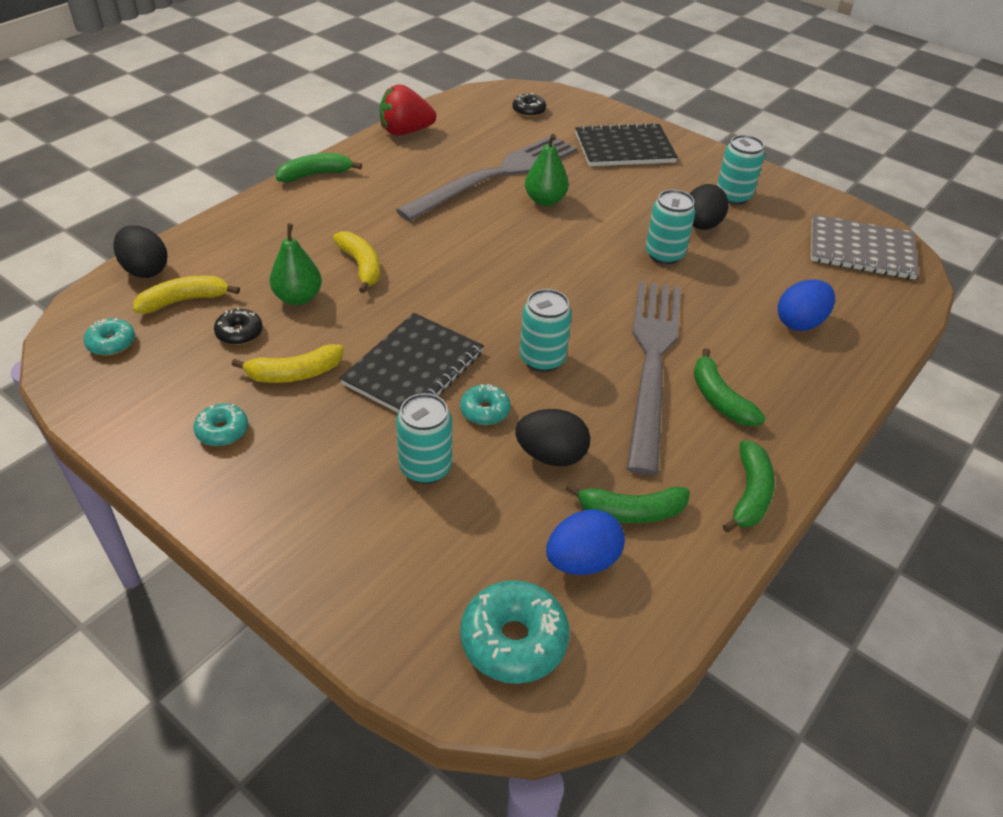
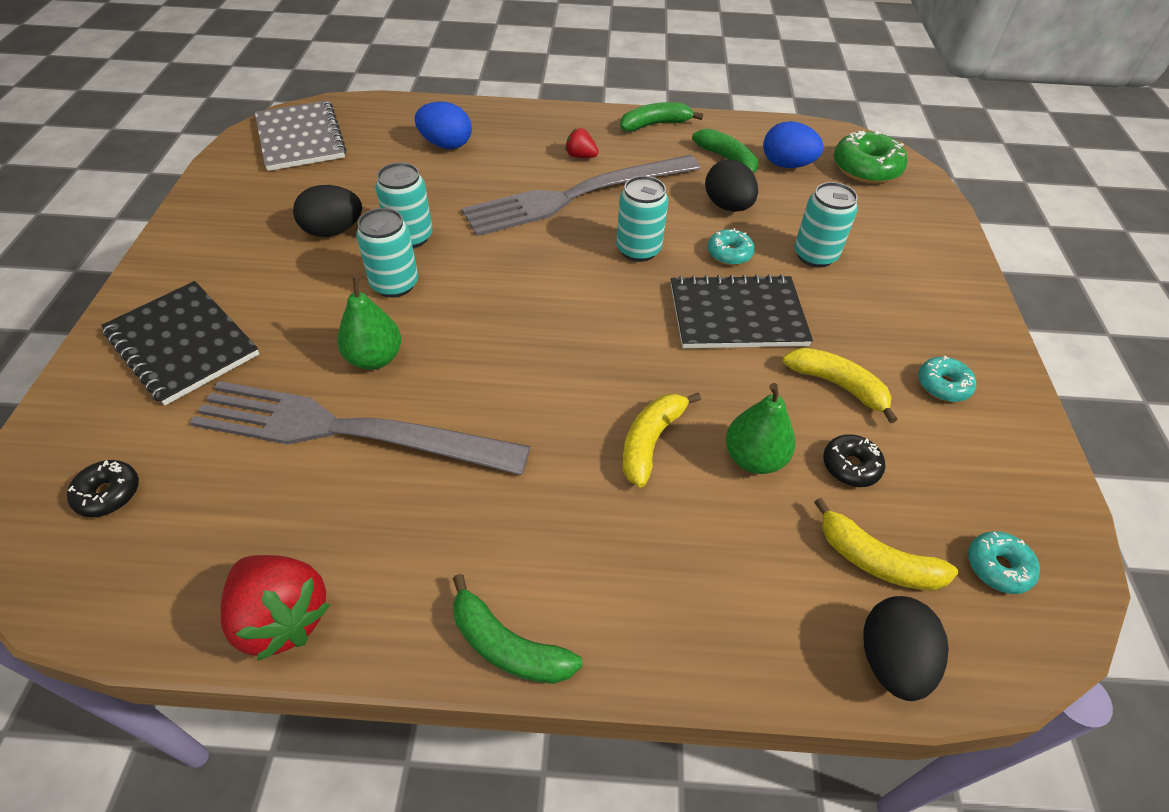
camera: 125 degrees left, 5 degrees up
(513, 640) = (866, 168): turquoise donut -> green donut
(719, 399) = (580, 156): green banana -> red strawberry
(733, 196) = (252, 228): turquoise can -> turquoise can (395, 284)

